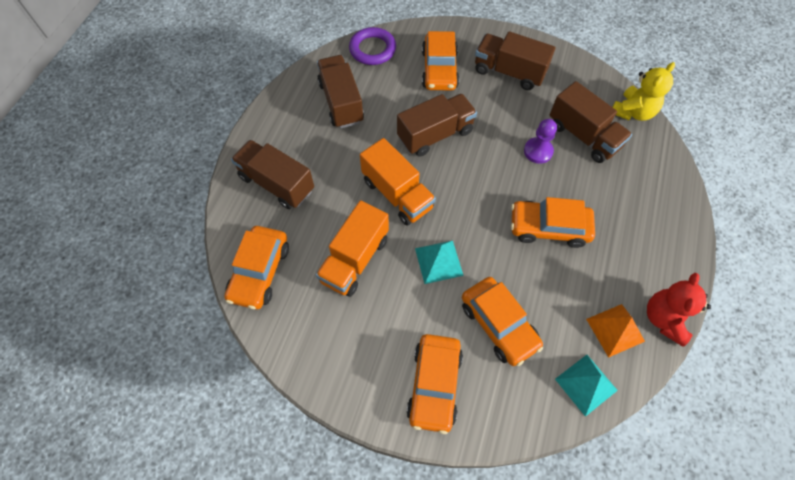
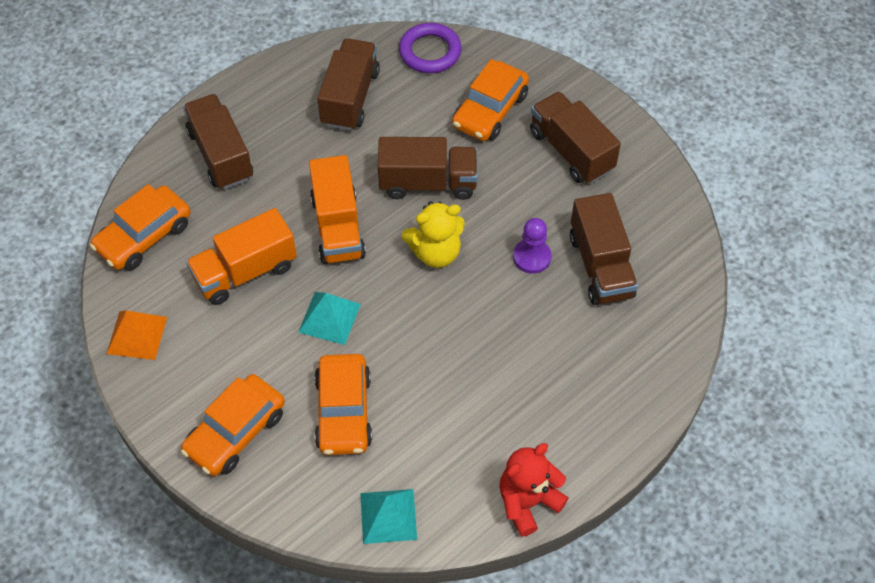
camera: 30 degrees right, 5 degrees down
(549, 228) = (476, 344): orange car -> none
(615, 330) = (463, 483): orange pyramid -> orange pyramid (136, 335)
(633, 112) = (686, 268): yellow teddy bear -> yellow teddy bear (435, 252)

